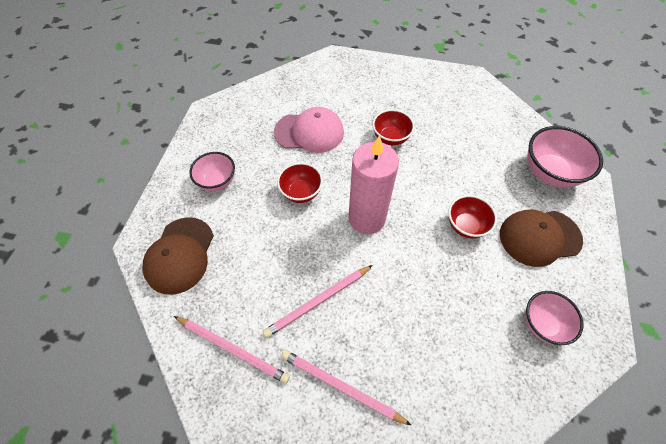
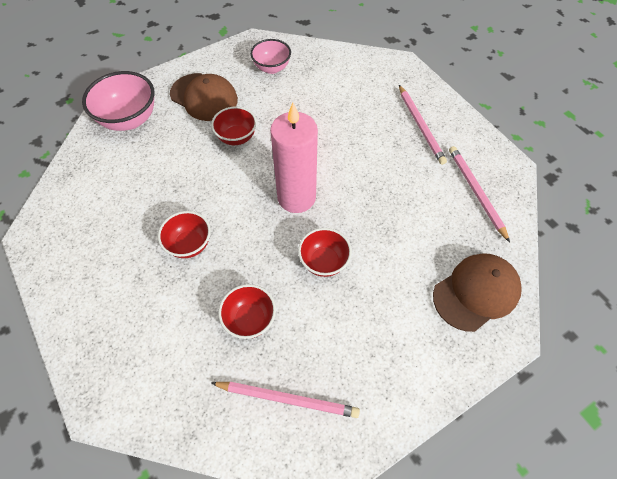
camera: 135 degrees left, 0 degrees up
(217, 181) = (391, 342): pink bowl -> none
(309, 132) = (250, 319): pink cap -> red bowl
(318, 301) = (391, 174): pink pencil -> pink pencil (287, 399)

